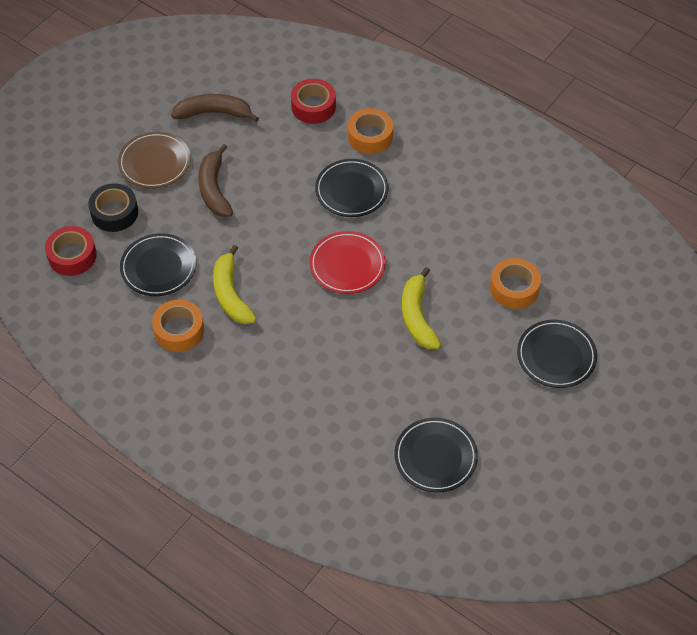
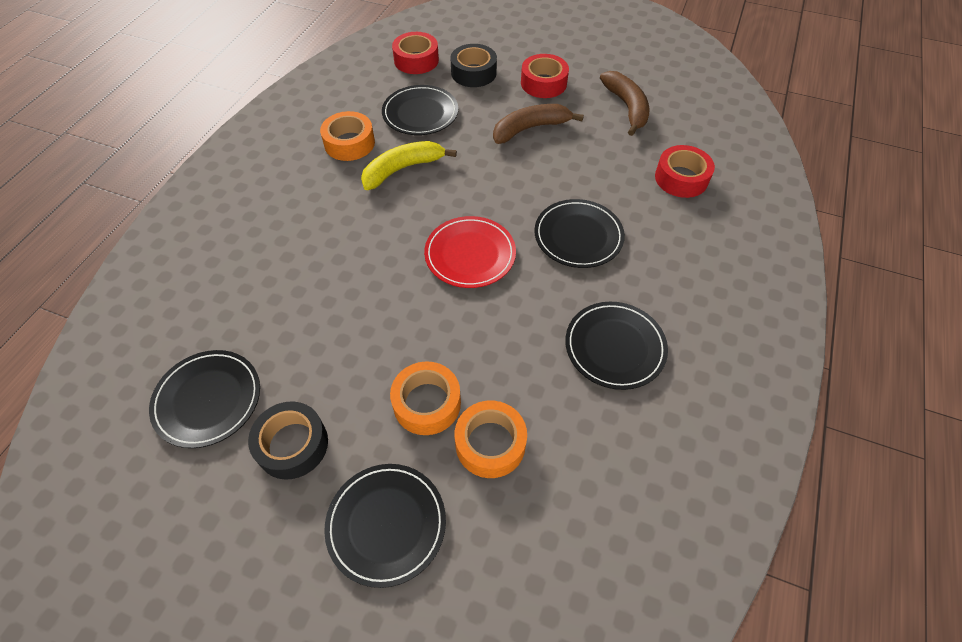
camera: 75 degrees right, 0 degrees up
(154, 162) = (543, 83): brown plate -> red tape
(370, 136) = (666, 236): orange tape -> orange tape (427, 403)
(417, 316) = (414, 338): yellow banana -> none
(459, 199) = (615, 347): none -> black plate
(486, 404) = (292, 445): none -> black tape

